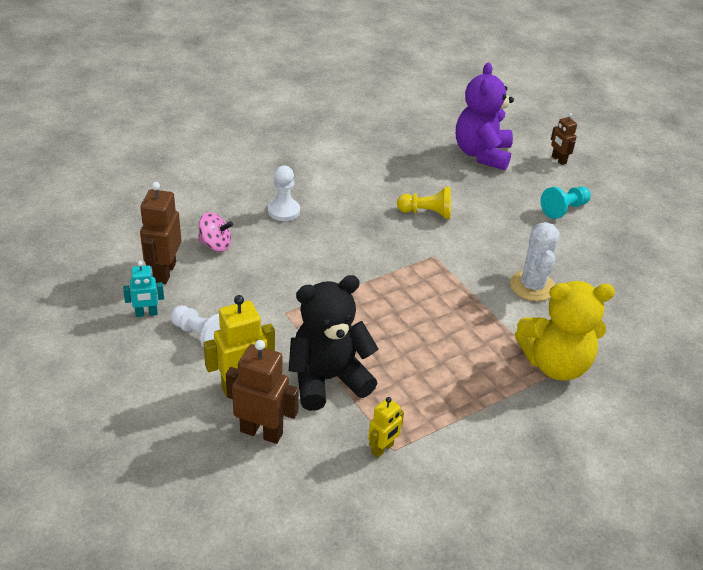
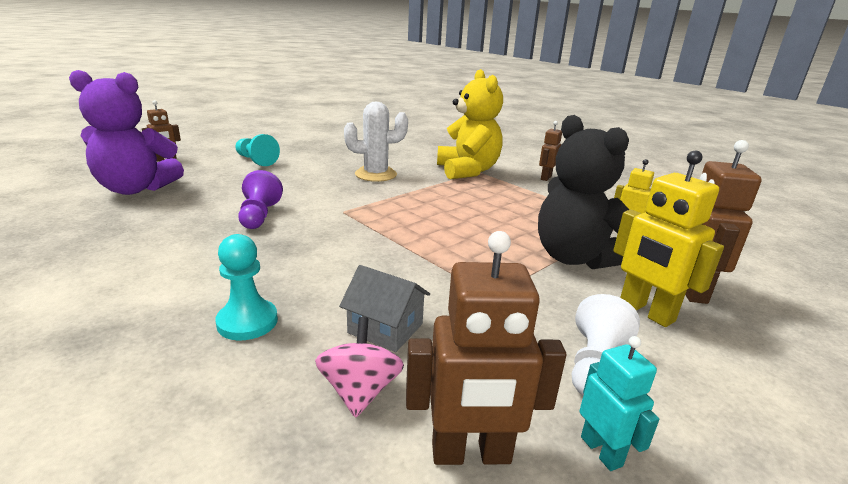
camera: 100 degrees left, 15 degrees down
(262, 259) = (385, 328): none -> grey house
(283, 211) = (247, 322): white pawn -> turquoise pawn
(427, 213) = (259, 216): yellow pawn -> purple pawn
(539, 435) = (545, 178): none -> brown robot

